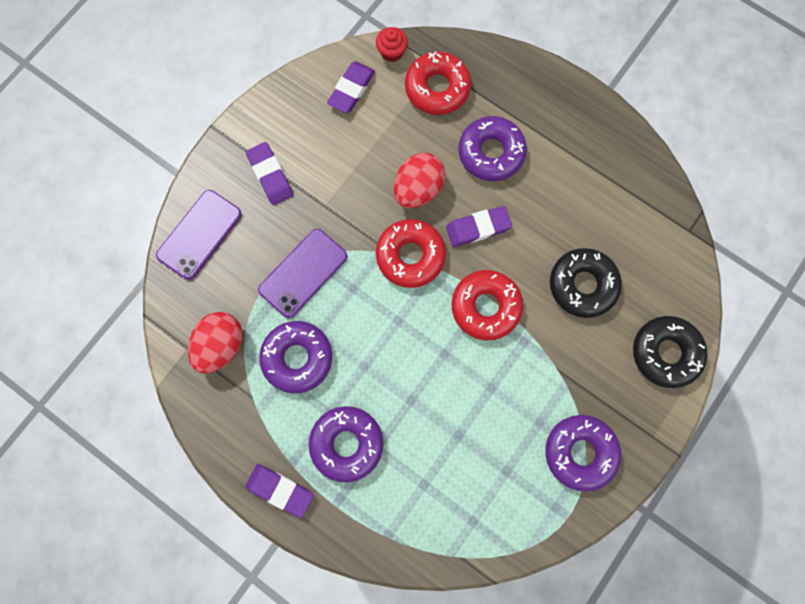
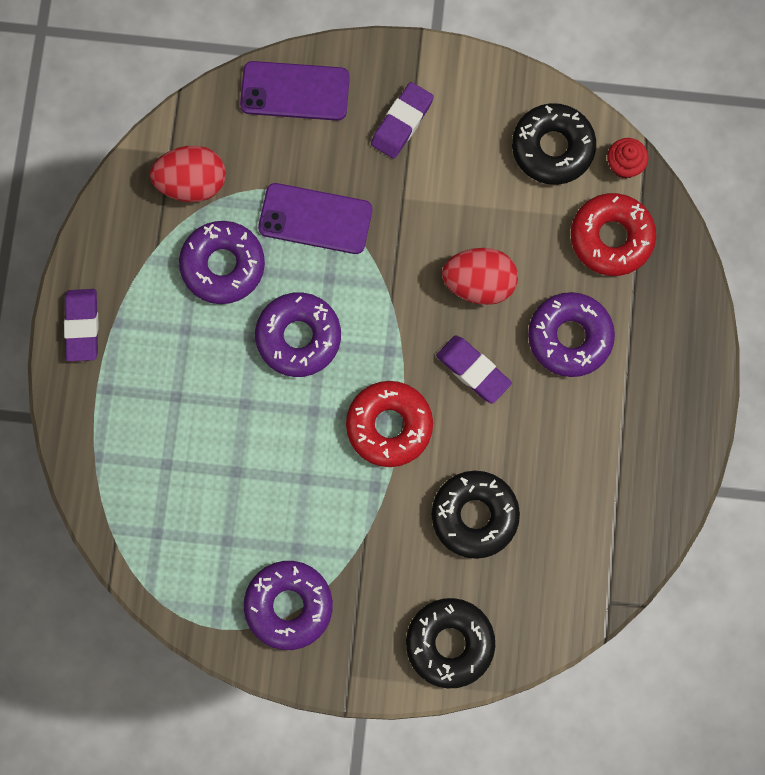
camera: 60 degrees right, 0 degrees up
(347, 444) = (164, 365): purple donut -> purple donut (298, 337)
(351, 89) = (552, 148): purple eraser -> black donut
(410, 256) = (399, 317): red donut -> none

